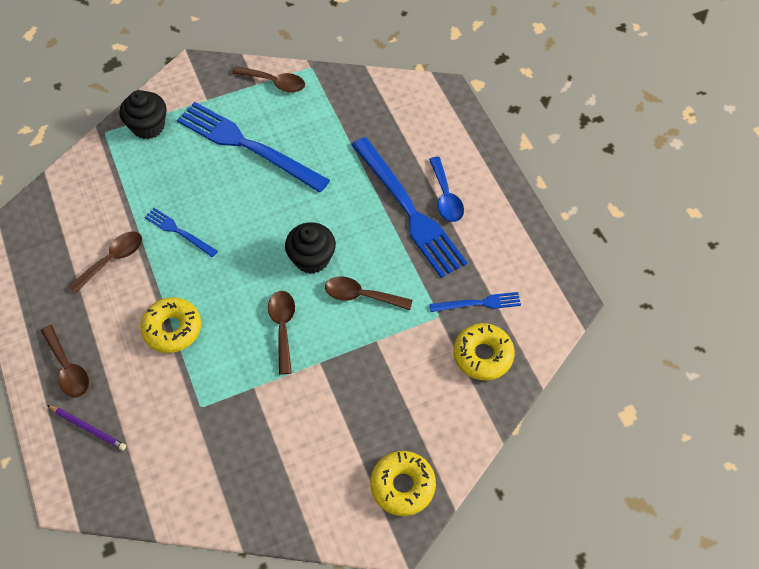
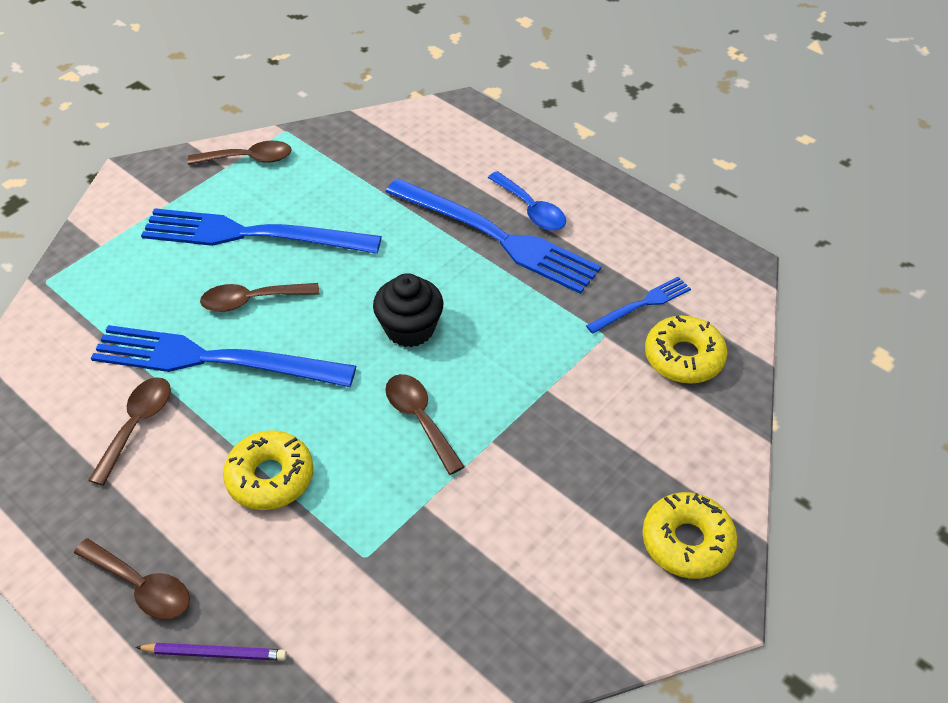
camera: 25 degrees left, 10 degrees down
(148, 126) = (104, 255): black cupcake -> none
(179, 231) = (214, 359): blue fork -> blue fork, size x2.11
(362, 296) = (498, 347): brown spoon -> brown spoon (252, 300)

